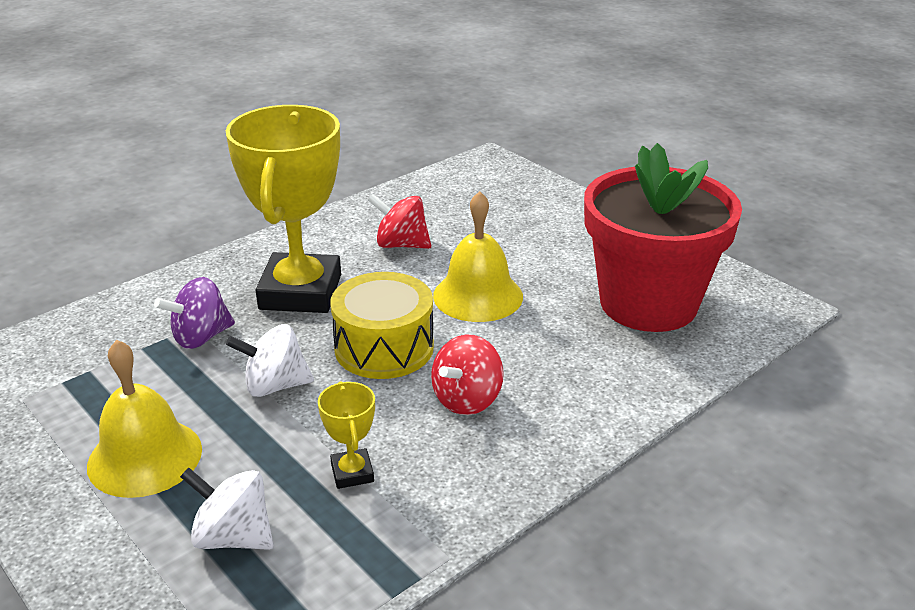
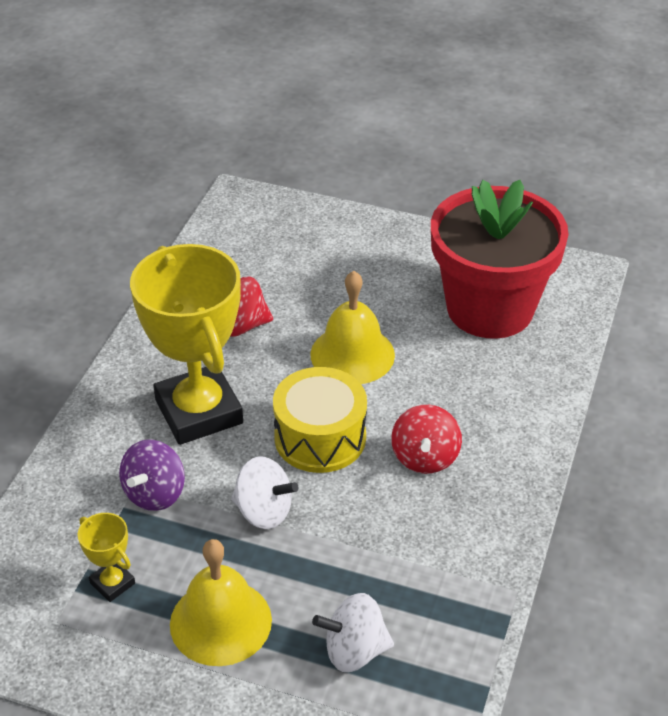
camera: 30 degrees left, 10 degrees up
(275, 385) = (264, 511): white spinning top -> white spinning top turned 120 degrees counterclockwise
(352, 473) = (394, 559): yellow trophy -> yellow trophy (112, 583)

